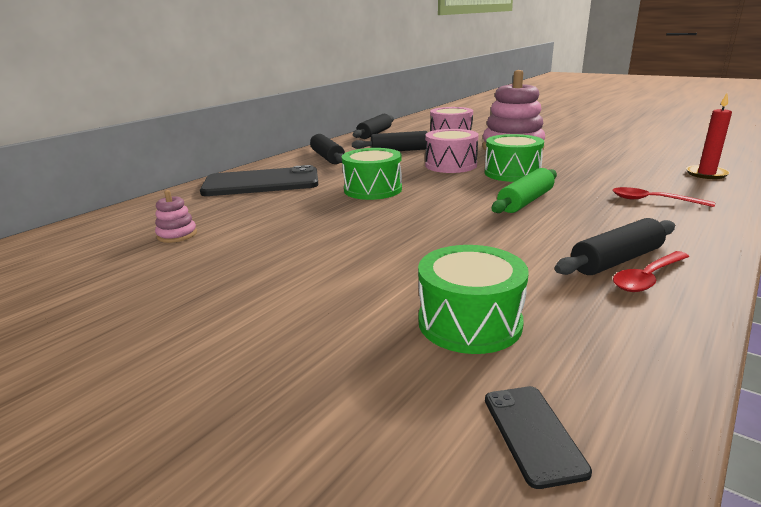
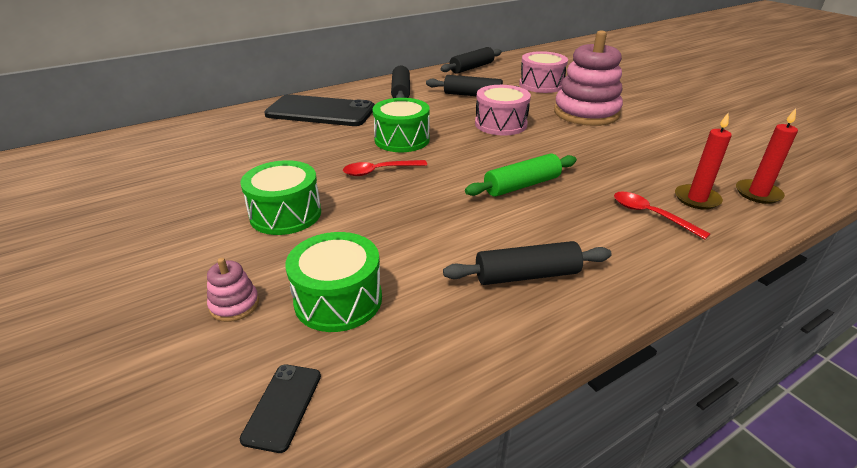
camera: 20 degrees right, 10 degrees up
(177, 235) = (215, 155): pink stacking toy -> pink stacking toy (234, 305)
(512, 173) = (548, 147): green drum -> green drum (285, 214)
(647, 278) = (531, 302): red spoon -> red spoon (379, 171)
(670, 185) = (697, 199): none -> red candle

